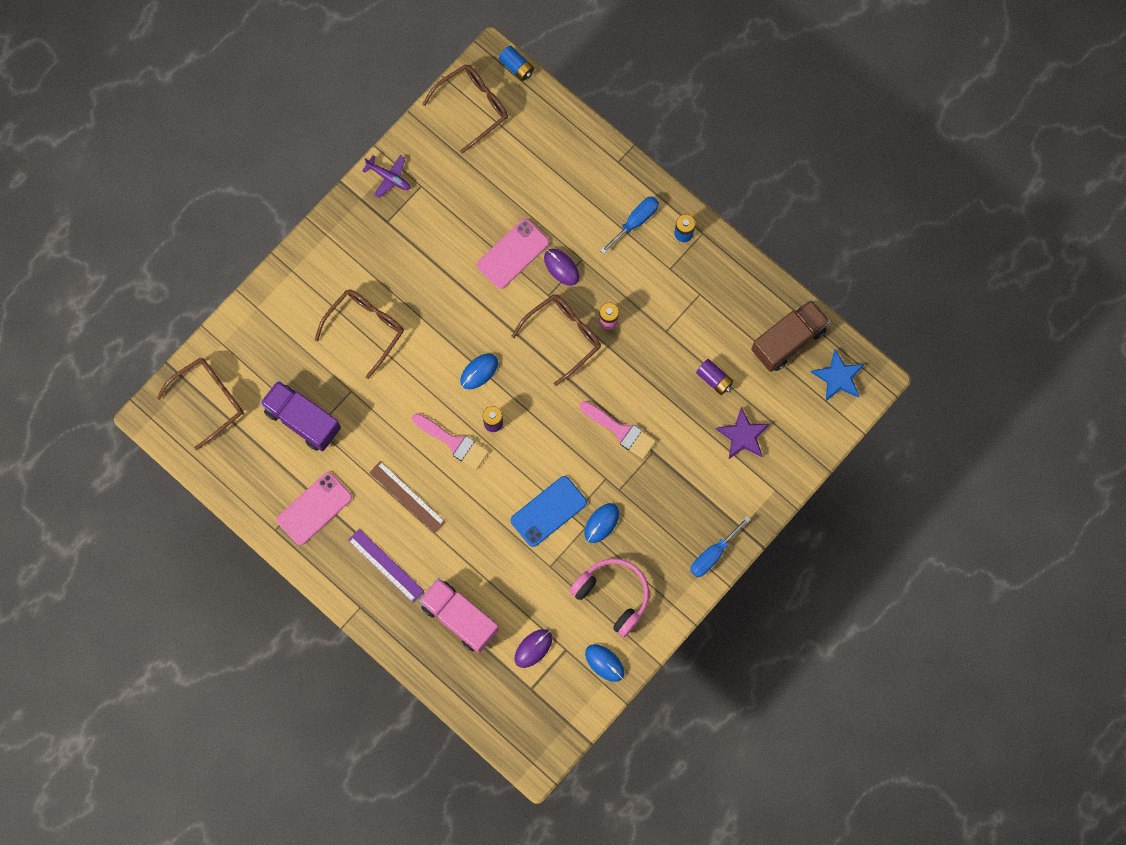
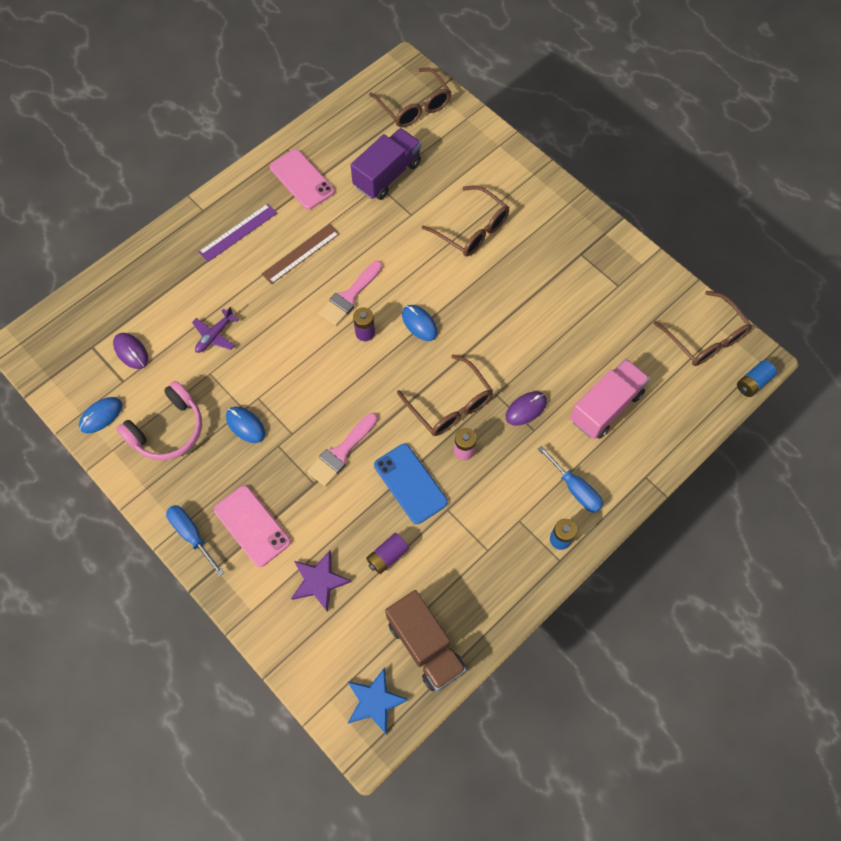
camera: 95 degrees right, 10 degrees down
(389, 177) = (627, 258): purple plane -> purple plane (215, 335)
(460, 618) = (175, 290): pink truck -> pink truck (605, 407)
(513, 254) = (543, 364): pink phone -> pink phone (252, 526)
(548, 511) = (266, 376): blue phone -> blue phone (410, 483)

